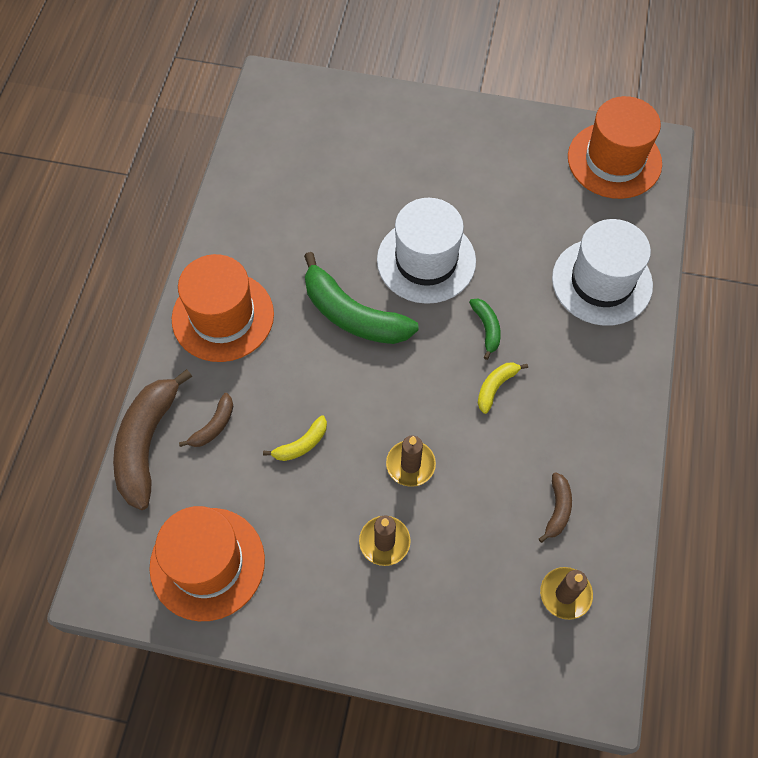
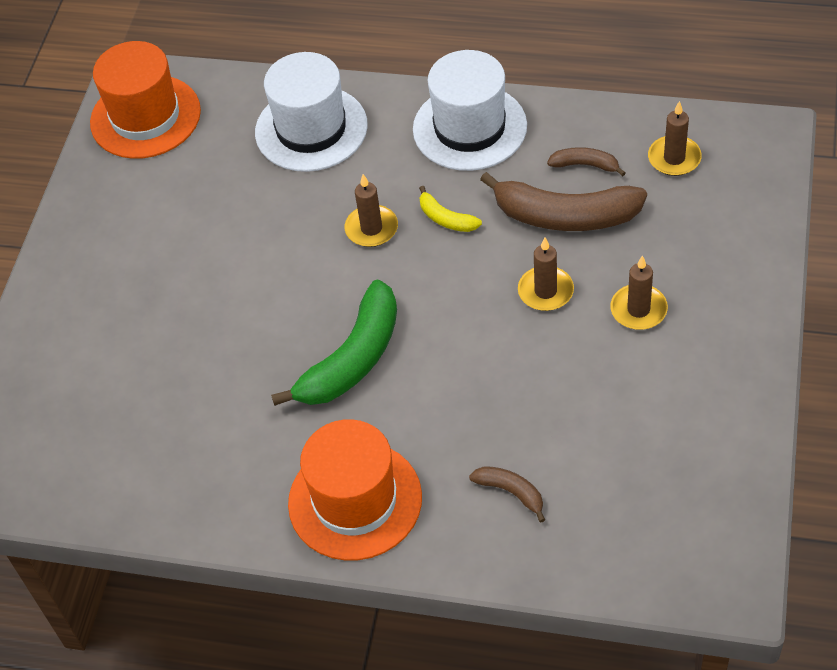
camera: 85 degrees left, 10 degrees down
(147, 444) = (540, 564): brown banana -> brown banana (565, 216)
(207, 563) = (686, 477): orange hat -> none
(301, 444) = (529, 397): yellow banana -> none
(426, 260) = (277, 289): white hat -> white hat (469, 127)
(487, 328) = (371, 228): green banana -> brown candle

